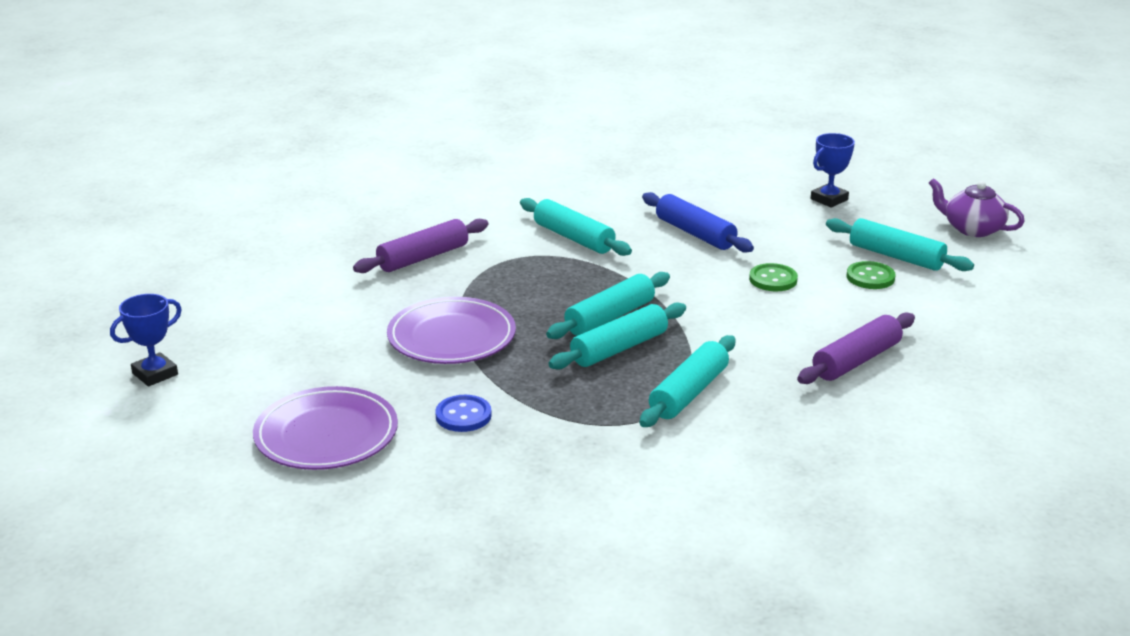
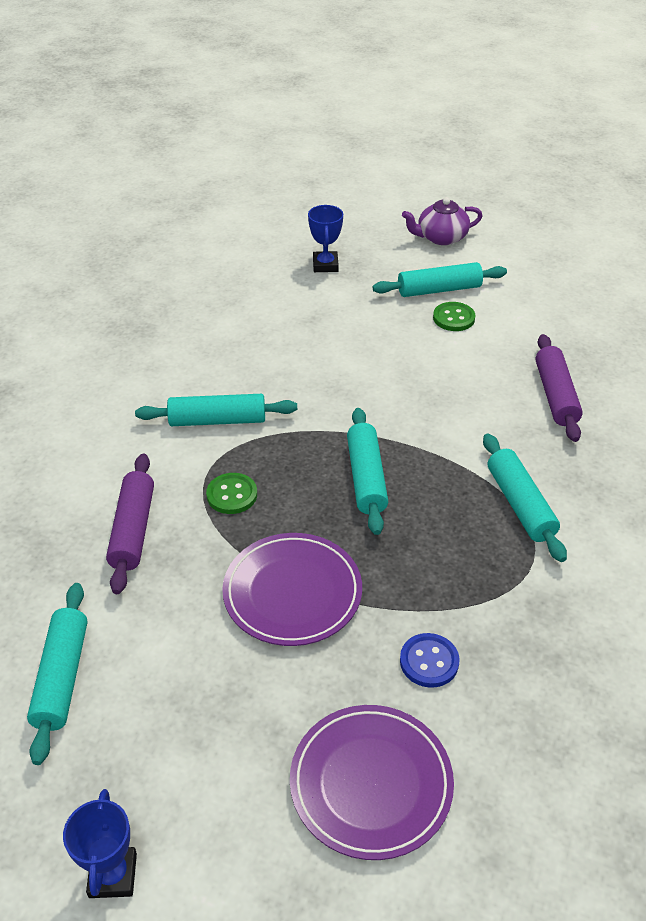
camera: 50 degrees left, 15 degrees up
(619, 348) = (418, 502): turquoise rolling pin -> turquoise rolling pin (62, 677)
(695, 233) = (293, 355): blue rolling pin -> none
(773, 279) = (405, 362): green button -> green button (232, 495)

